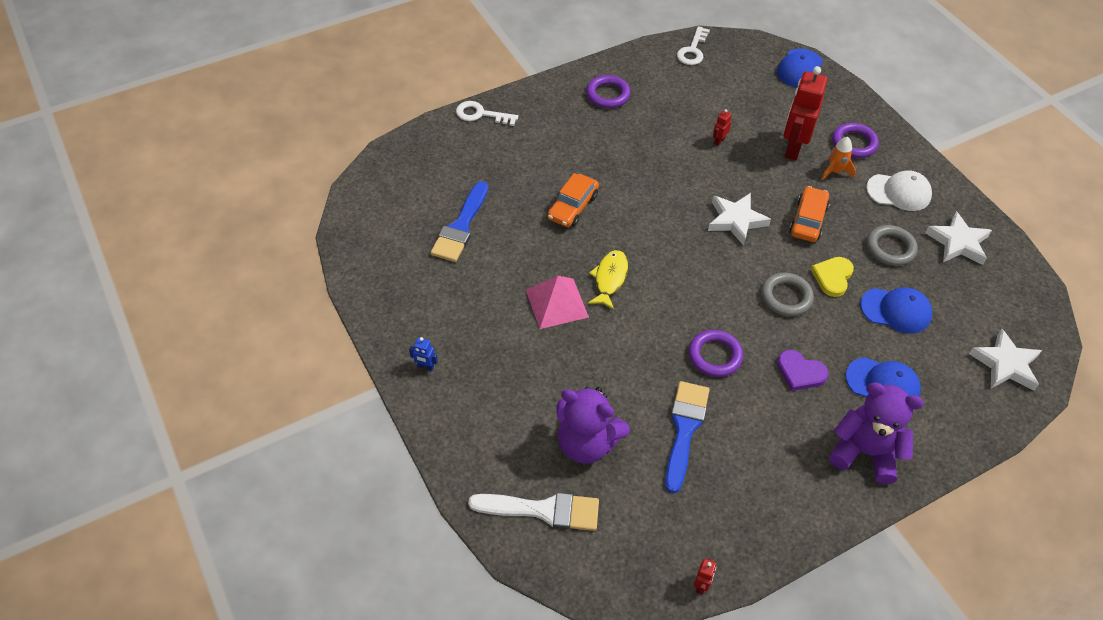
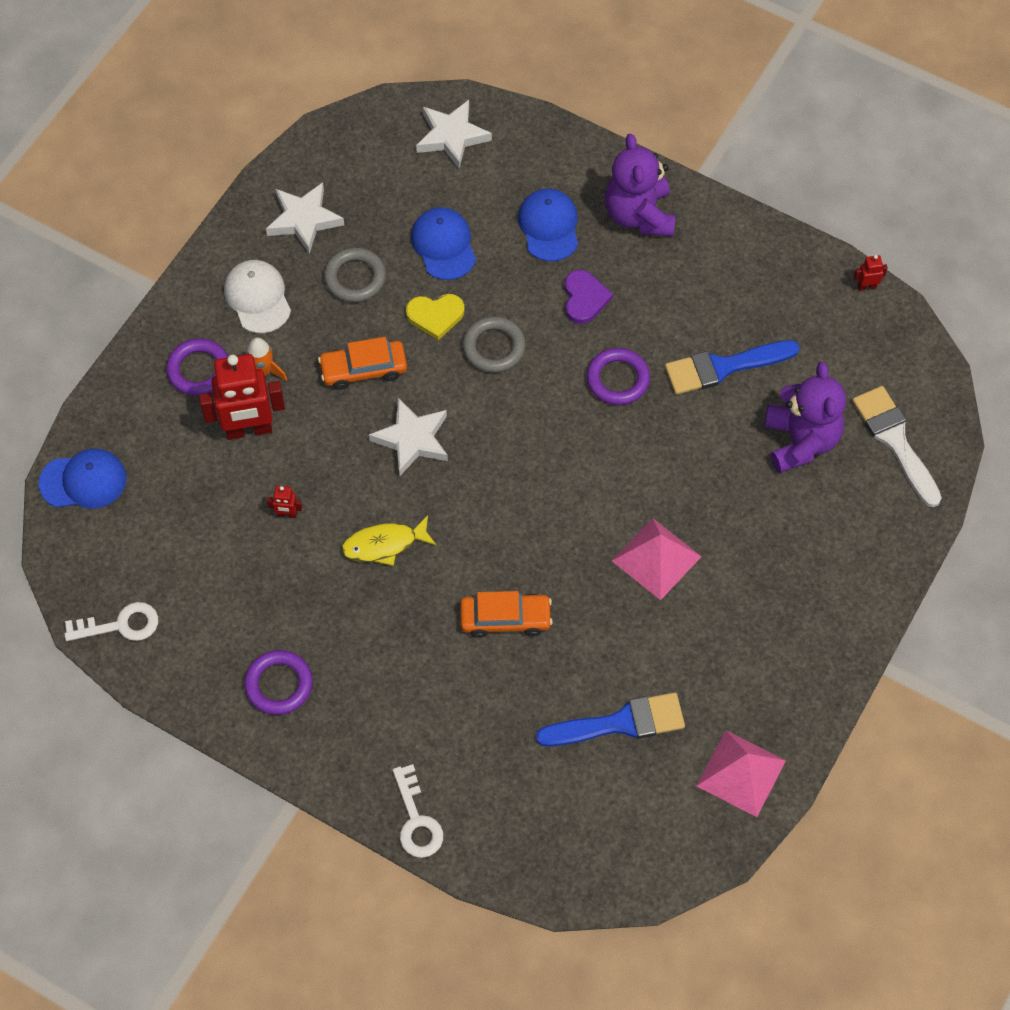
camera: 120 degrees left, 10 degrees up
(379, 268) = (741, 773): none -> pink pyramid
(425, 366) = (827, 637): blue robot -> none
(609, 279) = (586, 524): yellow fish -> yellow fish (384, 544)

